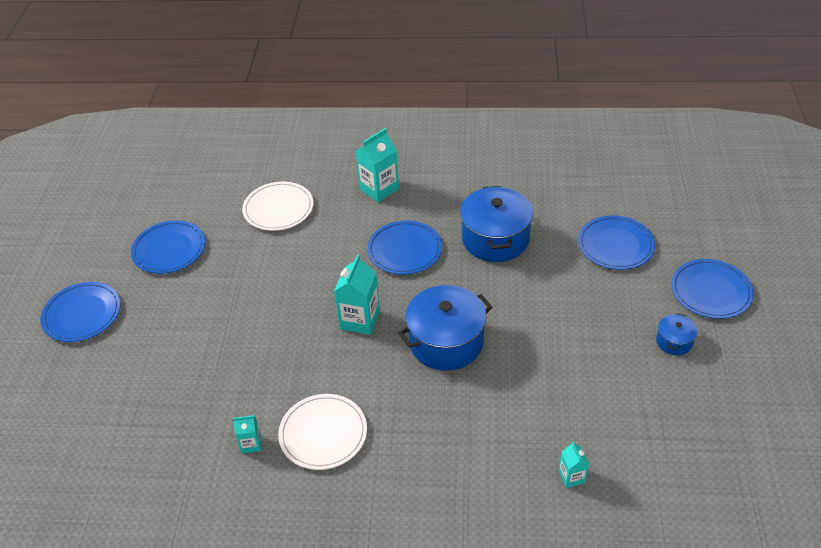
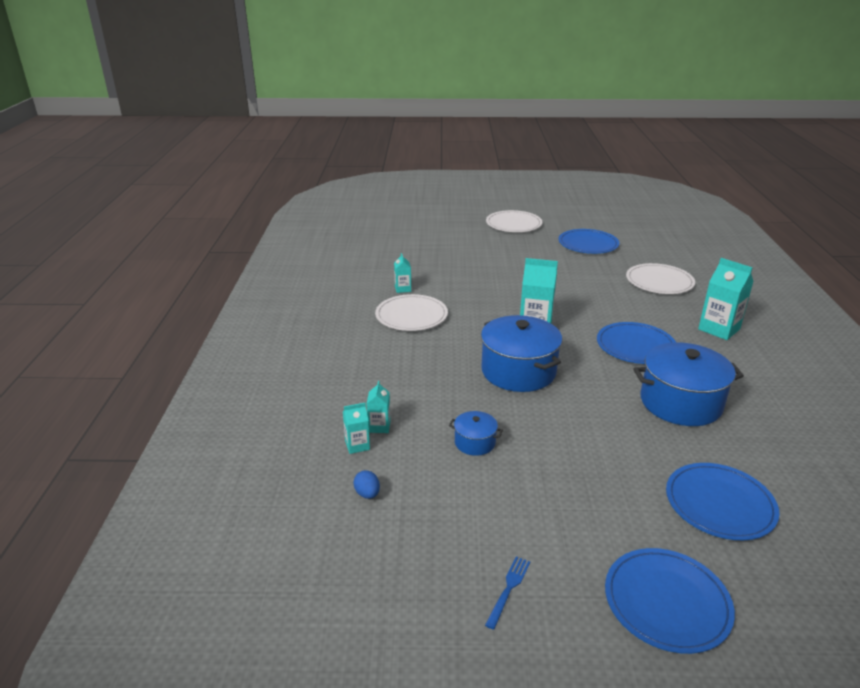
camera: 85 degrees right, 15 degrees down
(82, 314) = (513, 224): blue plate -> white plate
(541, 459) = (379, 426): none -> turquoise carton
(637, 464) = (367, 494): none -> blue egg
(674, 341) = (555, 546): blue pot -> blue pot (475, 442)
(719, 372) = (509, 588): none -> blue fork

